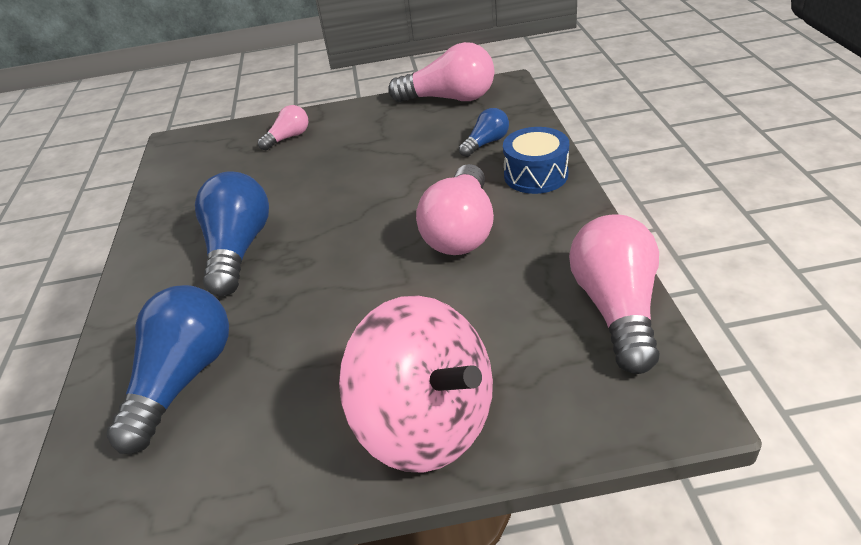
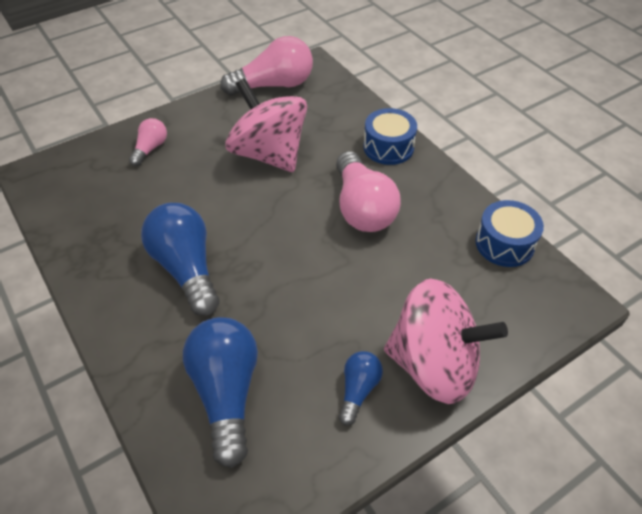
camera: 30 degrees left, 10 degrees up
(398, 160) = (269, 154): none -> pink spinning top
(486, 143) = (332, 124): blue light bulb -> blue light bulb (358, 390)
(616, 308) = (504, 244): pink light bulb -> blue drum

